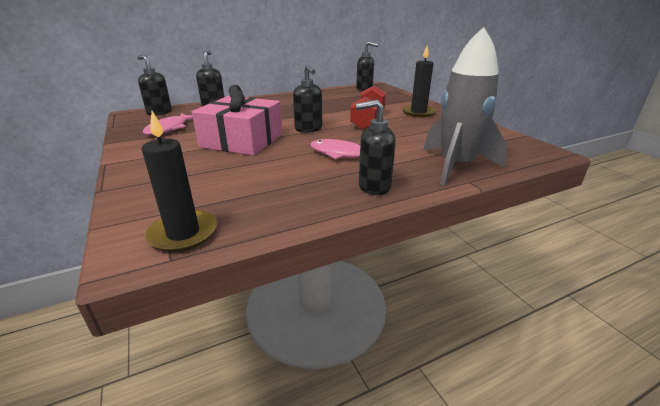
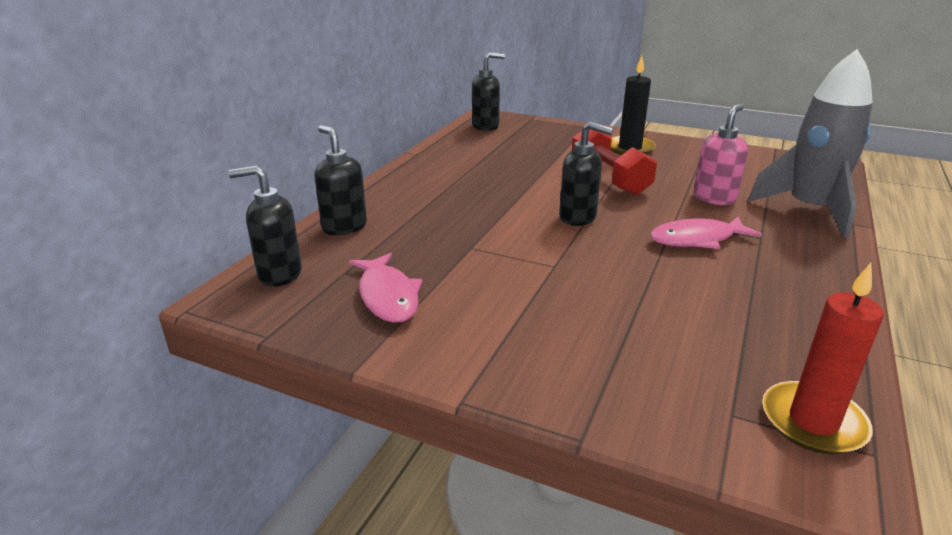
camera: 40 degrees left, 0 degrees up
(183, 233) = (813, 421): black candle -> red candle
(242, 140) = (546, 269): pink gift -> none
(373, 187) = (811, 266): black soap dispenser -> none
(406, 143) = (714, 198): none -> pink soap dispenser

